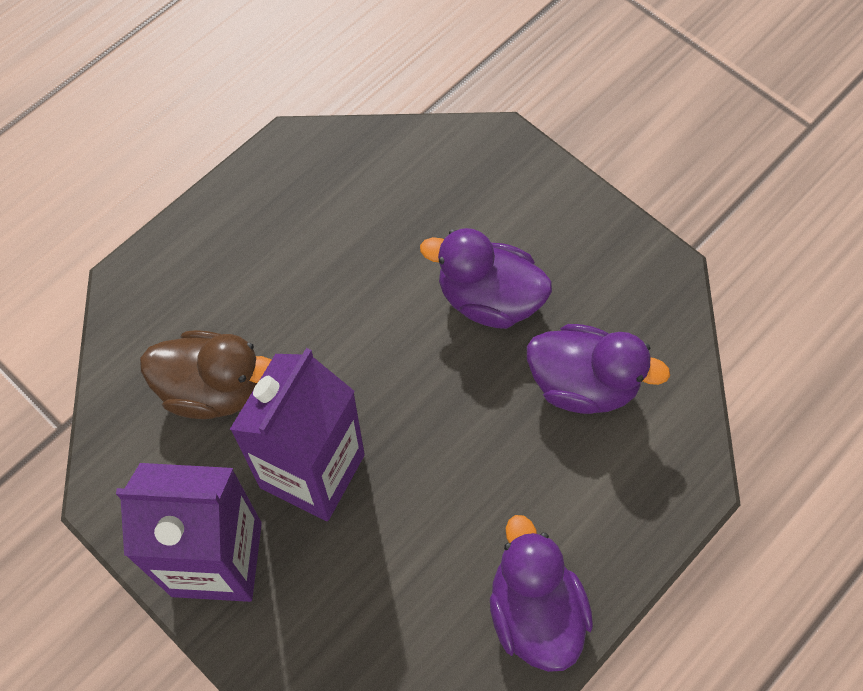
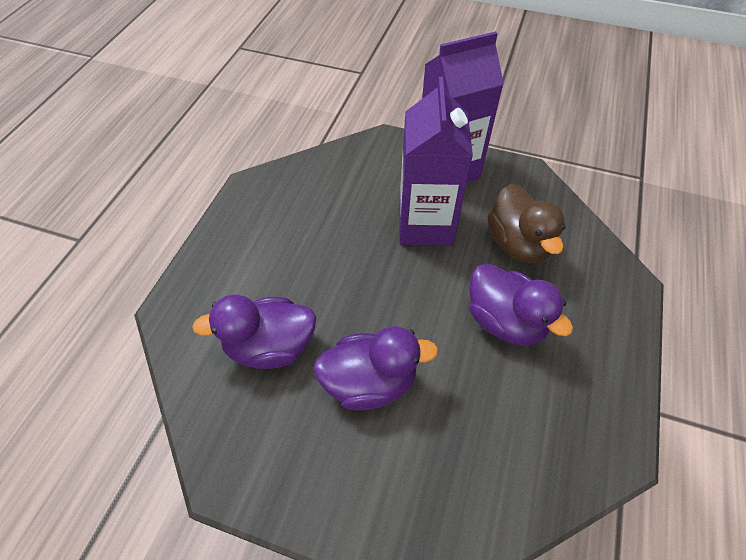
camera: 155 degrees right, 10 degrees down
(214, 389) = (518, 244): brown duck -> brown duck turned 90 degrees counterclockwise
(534, 611) = (258, 208): purple duck -> purple duck (505, 321)

